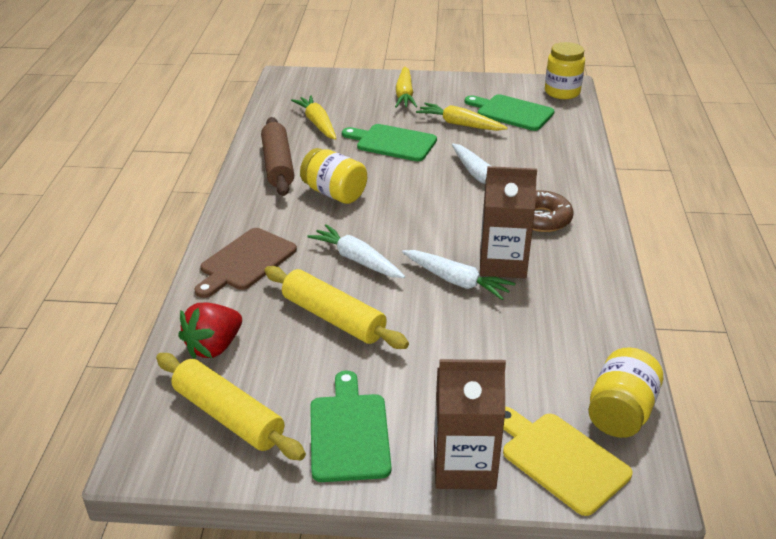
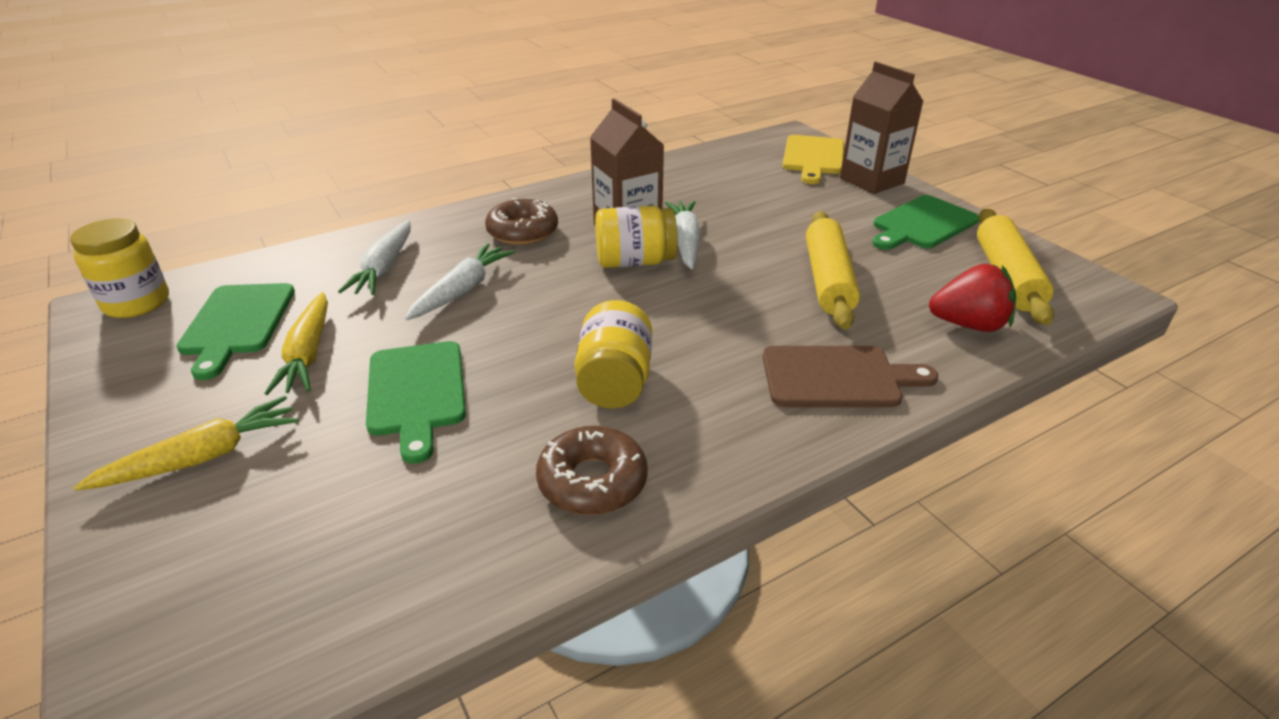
camera: 125 degrees left, 0 degrees up
(278, 165) = (592, 481): brown rolling pin -> brown donut
(317, 124) = (400, 514): yellow carrot -> none
(357, 260) = (727, 304): white carrot -> white carrot (384, 268)
(620, 412) = (742, 151): yellow jar -> yellow jar (635, 262)

